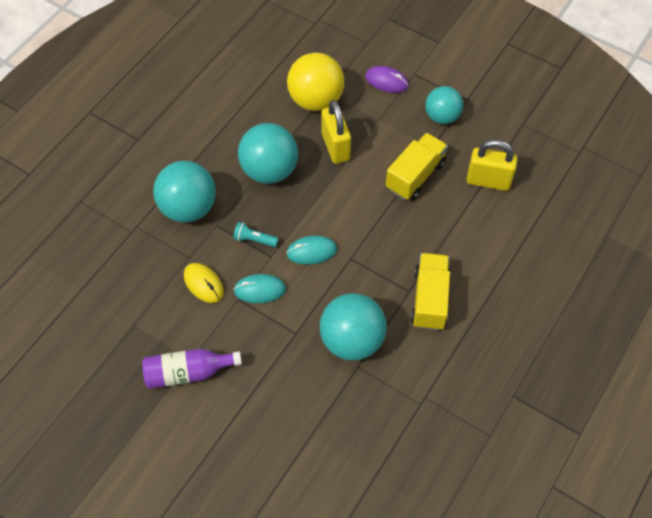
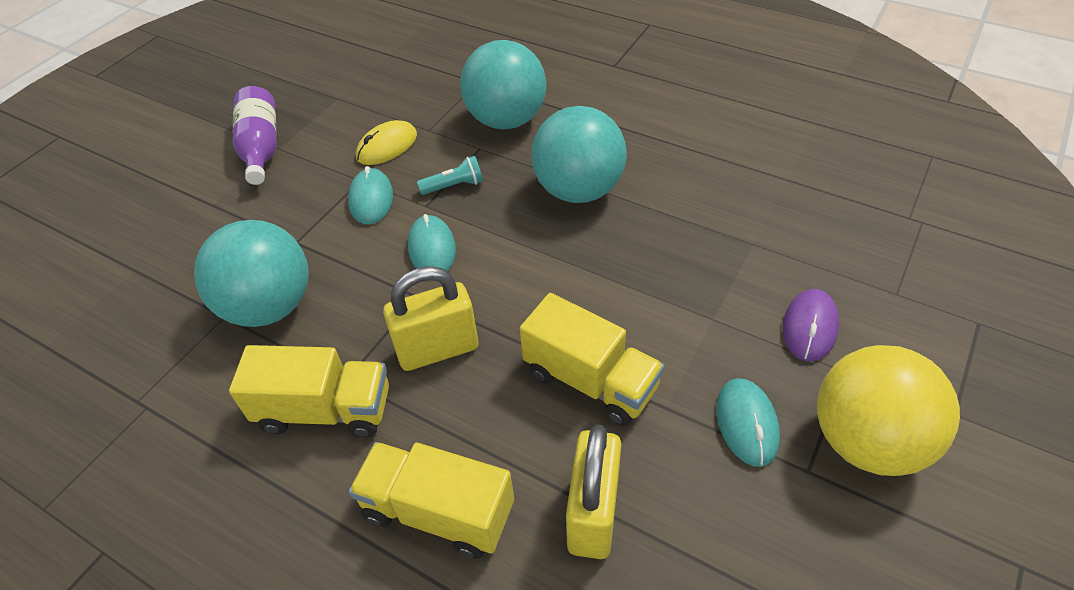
camera: 90 degrees right, 10 degrees down
(254, 240) = (454, 186): turquoise flashlight -> turquoise flashlight turned 60 degrees clockwise
(315, 100) = (732, 231): yellow ball -> yellow ball (866, 440)
(335, 147) = (638, 263): yellow padlock -> yellow padlock (438, 349)
(442, 116) = (746, 423): turquoise ball -> turquoise mouse
(488, 243) = (438, 512): none -> yellow truck

